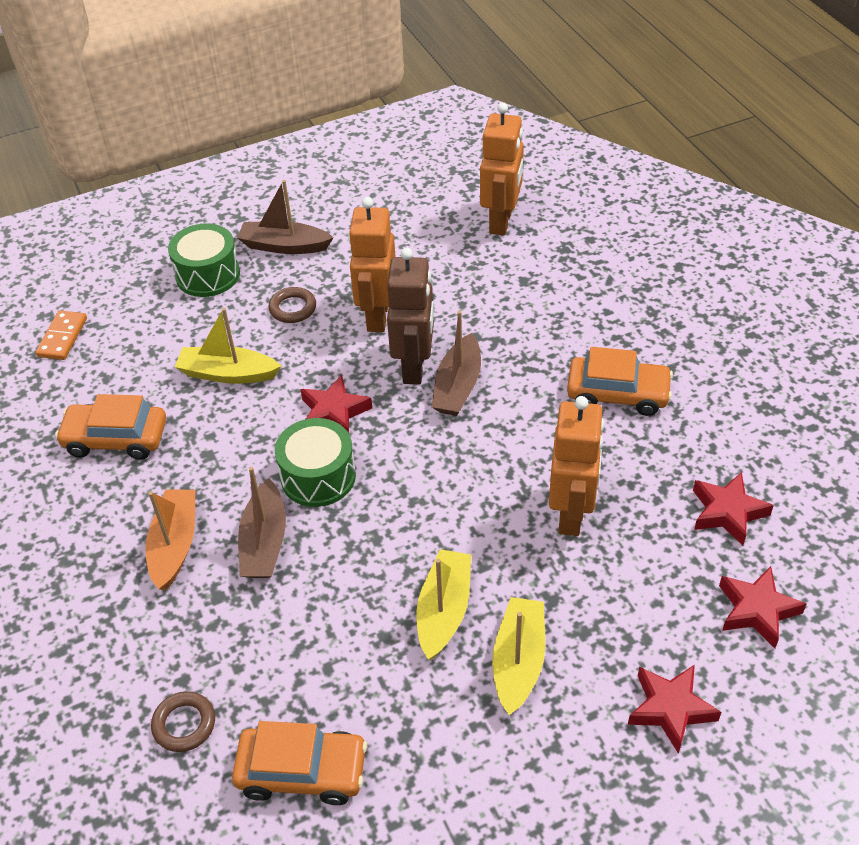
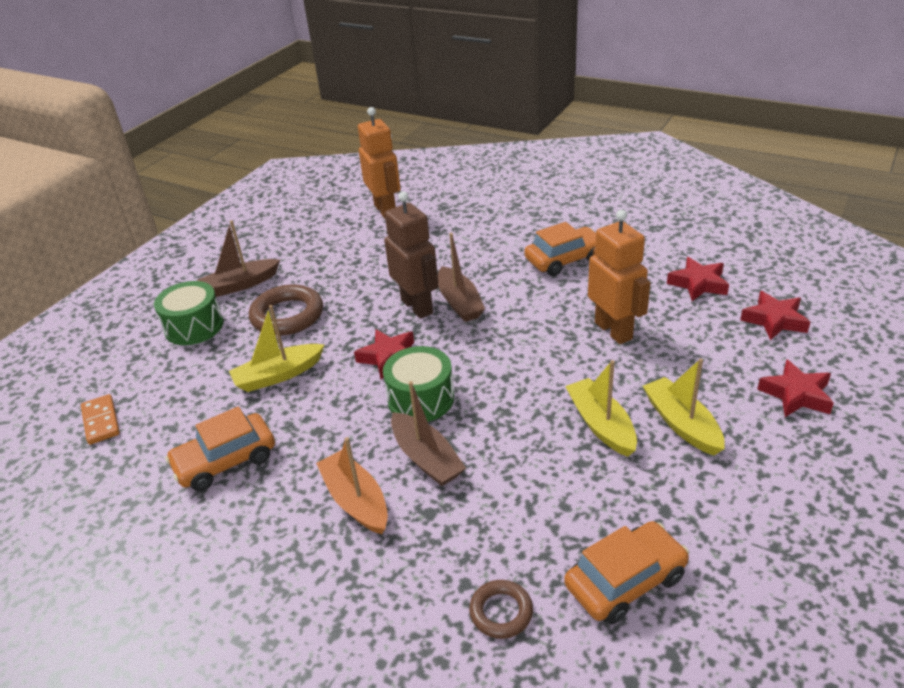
camera: 35 degrees left, 10 degrees down
(293, 308) = (287, 315): brown ring -> brown ring, size x1.77
(377, 316) = (357, 292): orange robot -> none

